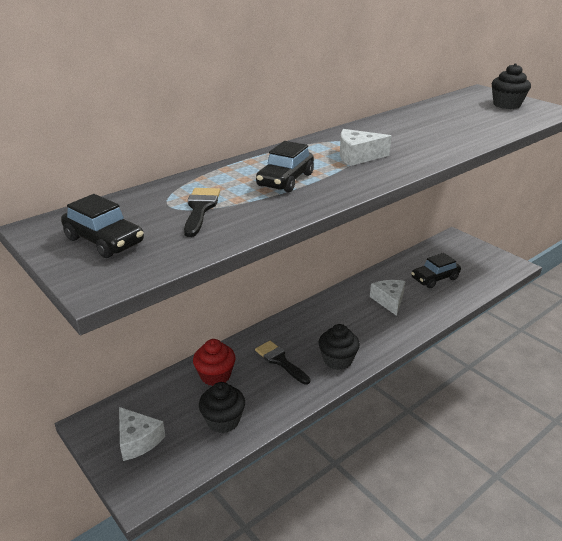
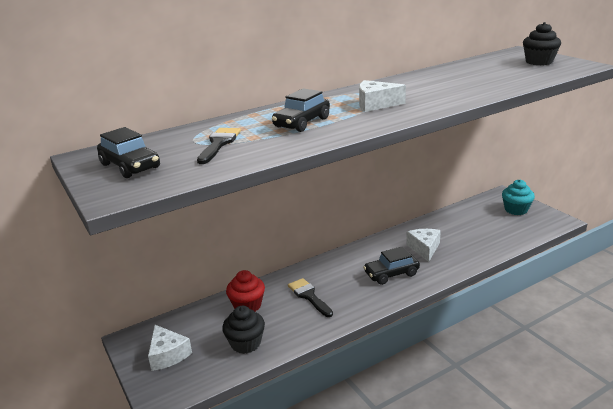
camera: 10 degrees right, 5 degrees down
(337, 360) = (363, 298): black cupcake -> none
(434, 278) = (474, 230): black car -> black car (391, 274)
(471, 254) = (516, 210): none -> turquoise cupcake

